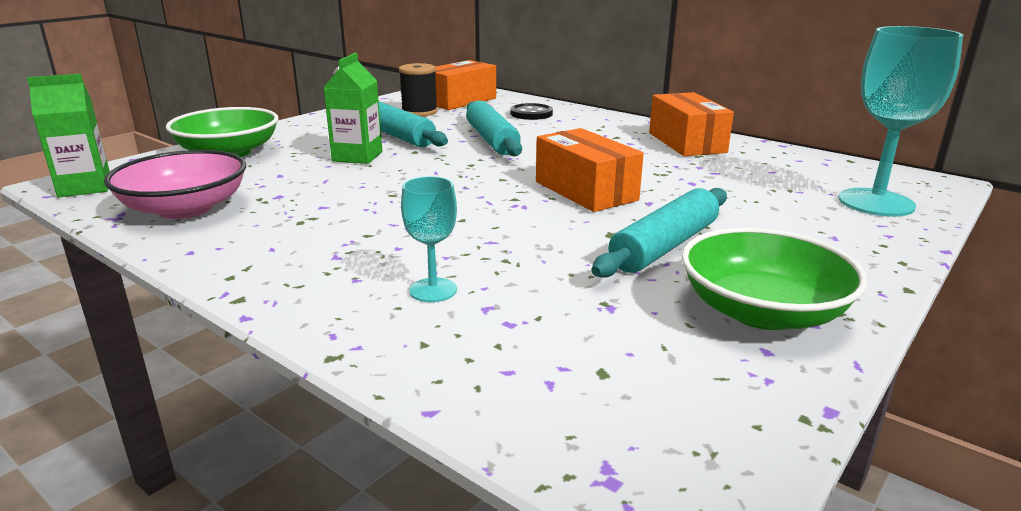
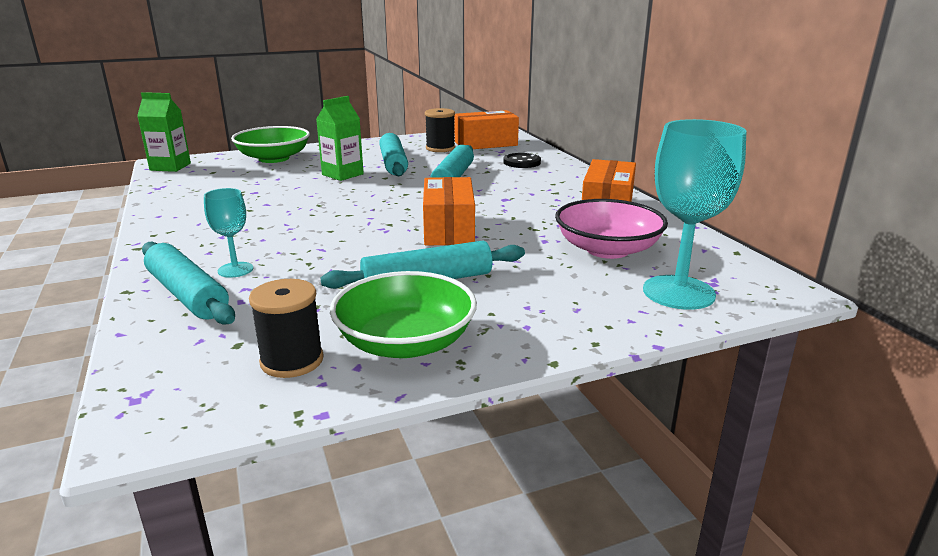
camera: 30 degrees right, 0 degrees up
(185, 209) = (196, 190): pink bowl -> pink bowl (607, 249)
(428, 336) = (187, 294): none -> turquoise rolling pin
(695, 368) = (292, 361): none -> black spool

